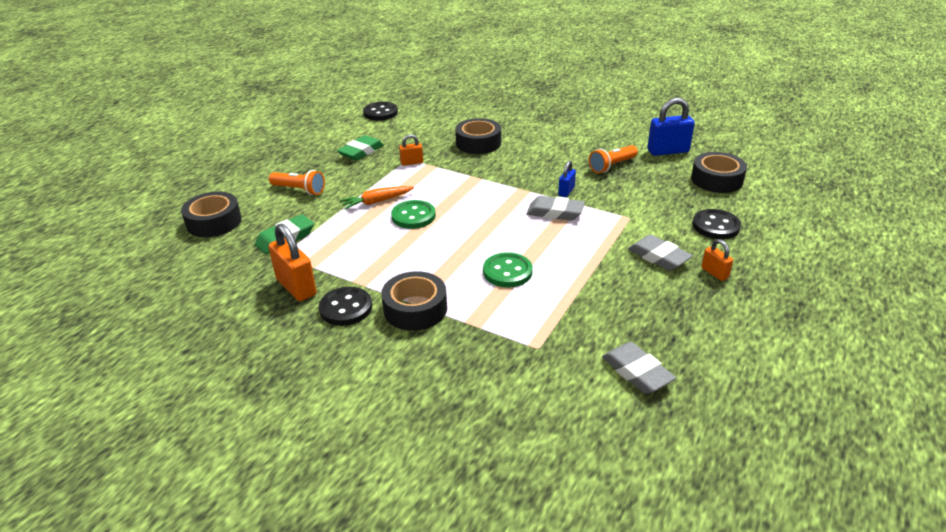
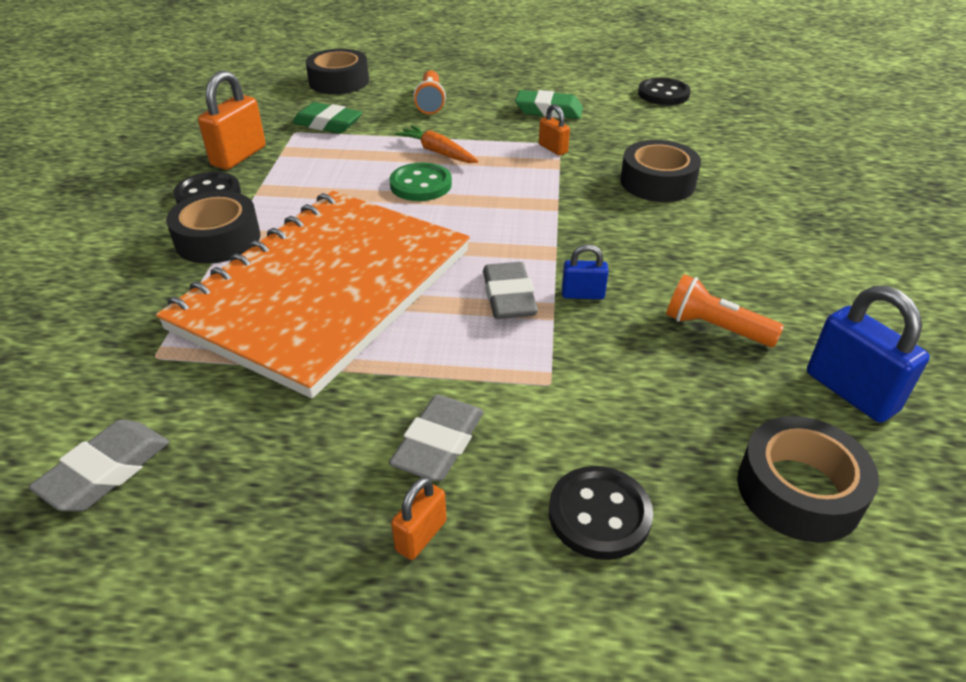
camera: 65 degrees right, 5 degrees up
(507, 272) = (324, 289): green button -> orange notebook

